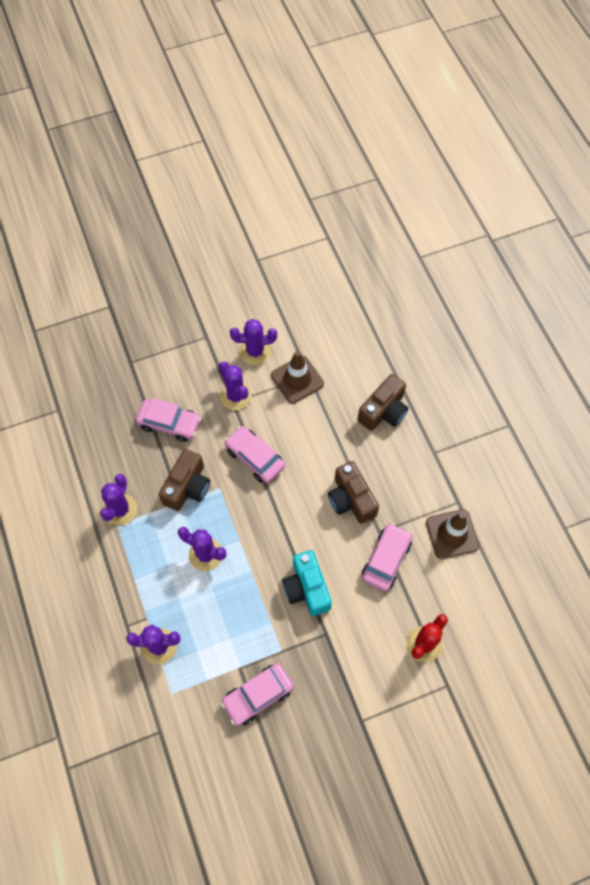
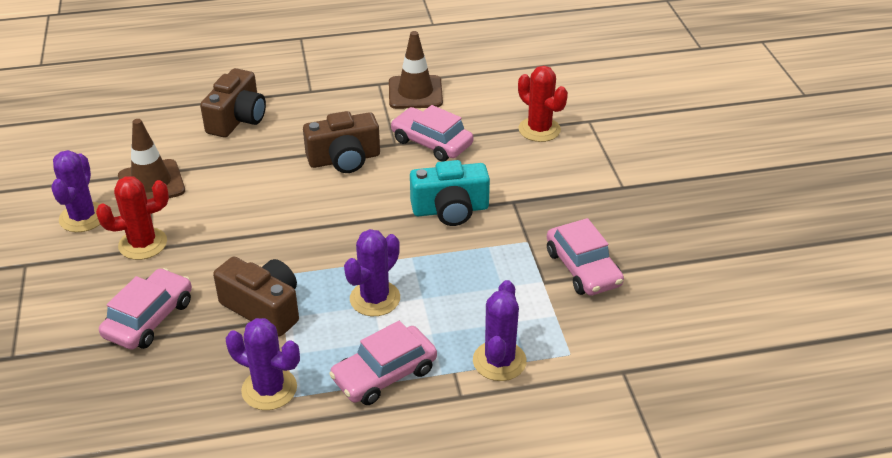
camera: 80 degrees left, 25 degrees down
(235, 396) = (143, 244): purple cactus -> red cactus
(255, 458) = (249, 235): pink car -> pink car (384, 374)
(383, 411) = (237, 119): brown camera -> brown camera turned 60 degrees clockwise

